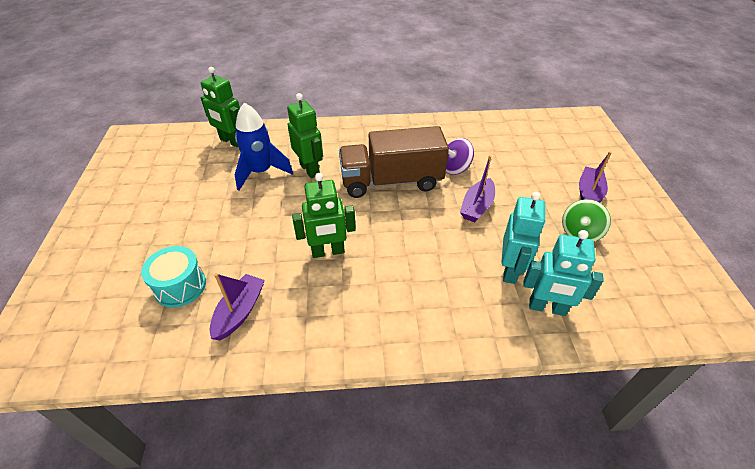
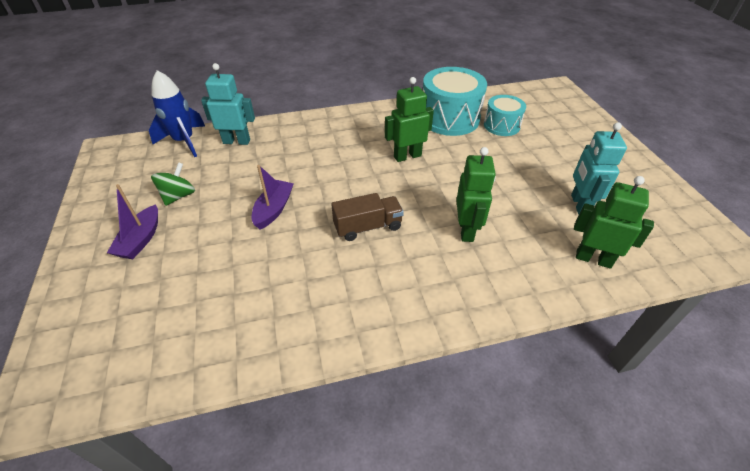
camera: 170 degrees right, 0 degrees up
(240, 312) = (449, 118): purple boat -> turquoise drum
(261, 172) = (518, 219): blue rocket -> blue rocket (184, 141)
(310, 169) = (466, 230): green robot -> green robot turned 135 degrees counterclockwise
(391, 181) = (368, 227): brown truck -> brown truck, size x0.58
(455, 168) = (292, 255): purple spinning top -> none
(510, 270) = (256, 160): turquoise robot -> turquoise robot (579, 205)

